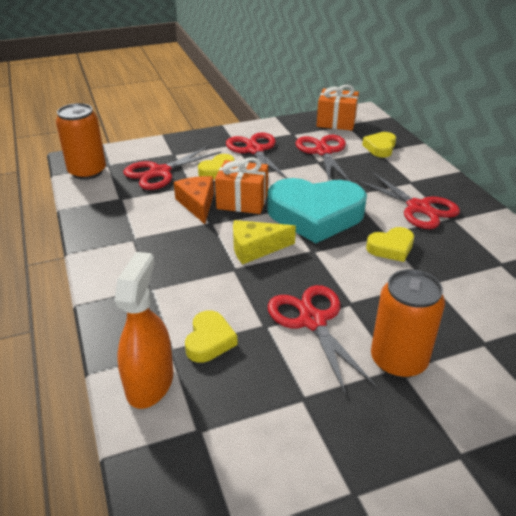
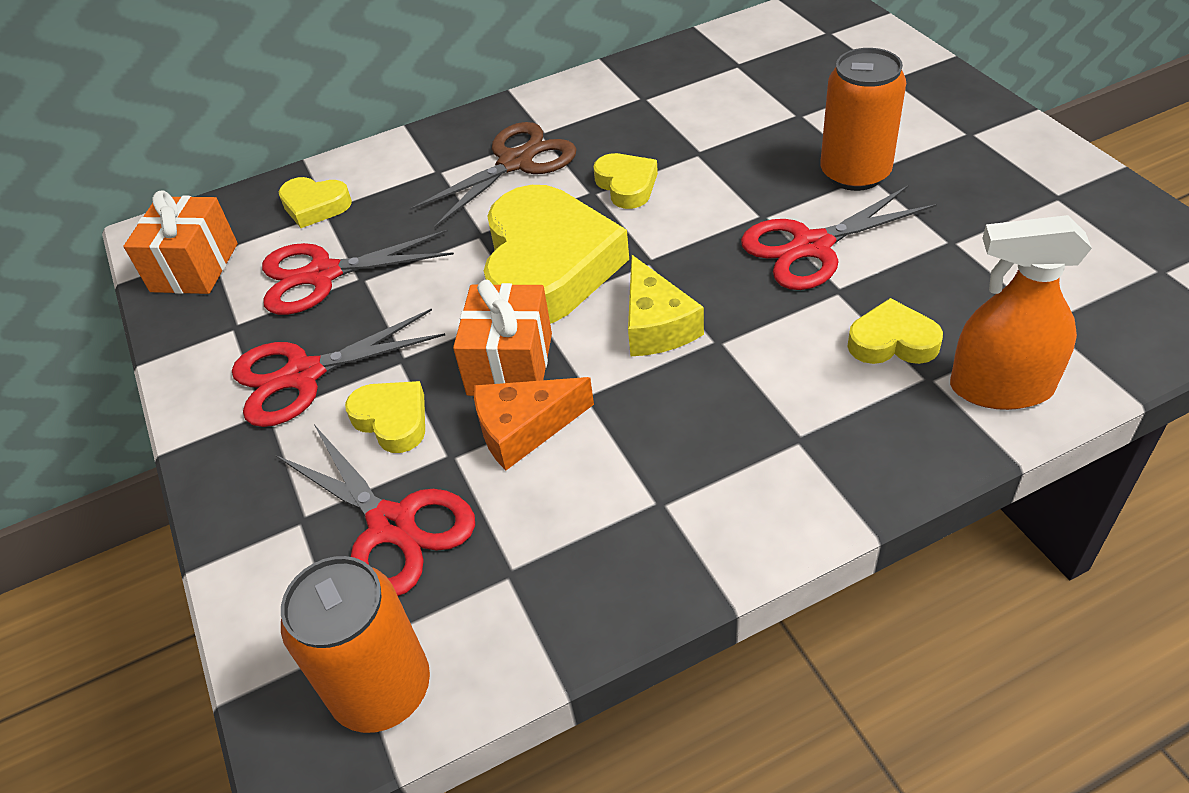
camera: 90 degrees left, 10 degrees up
(315, 215) = (548, 266): turquoise heart -> yellow heart
(418, 207) = (515, 162): red scissors -> brown scissors

